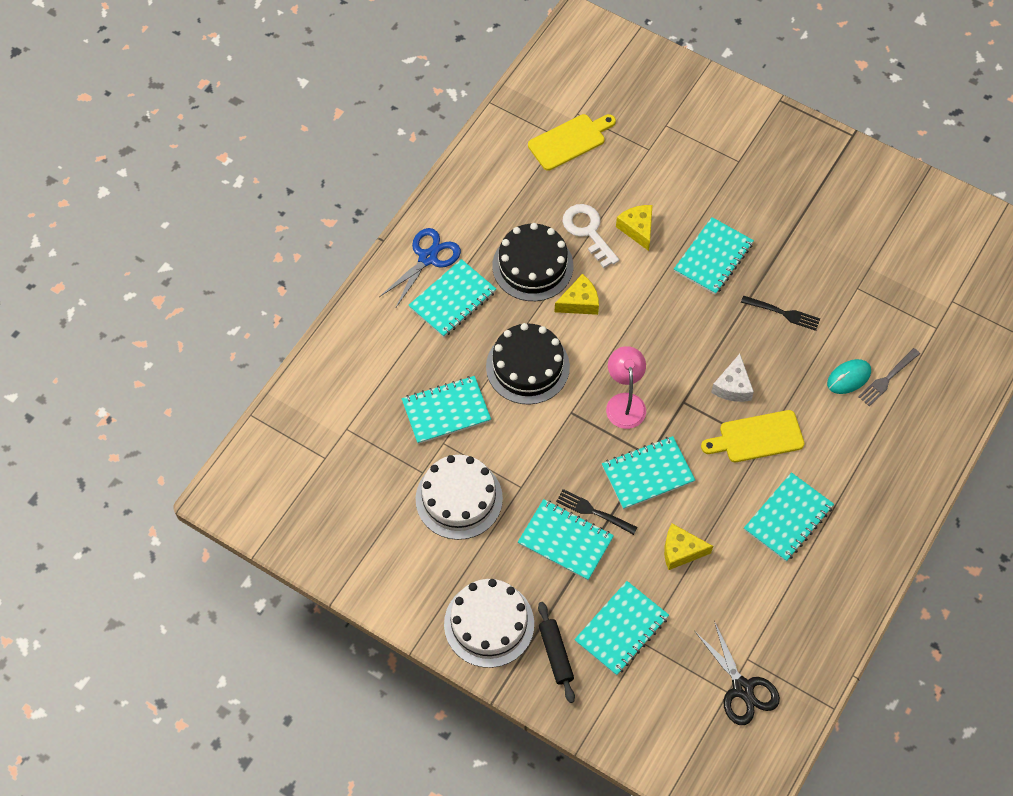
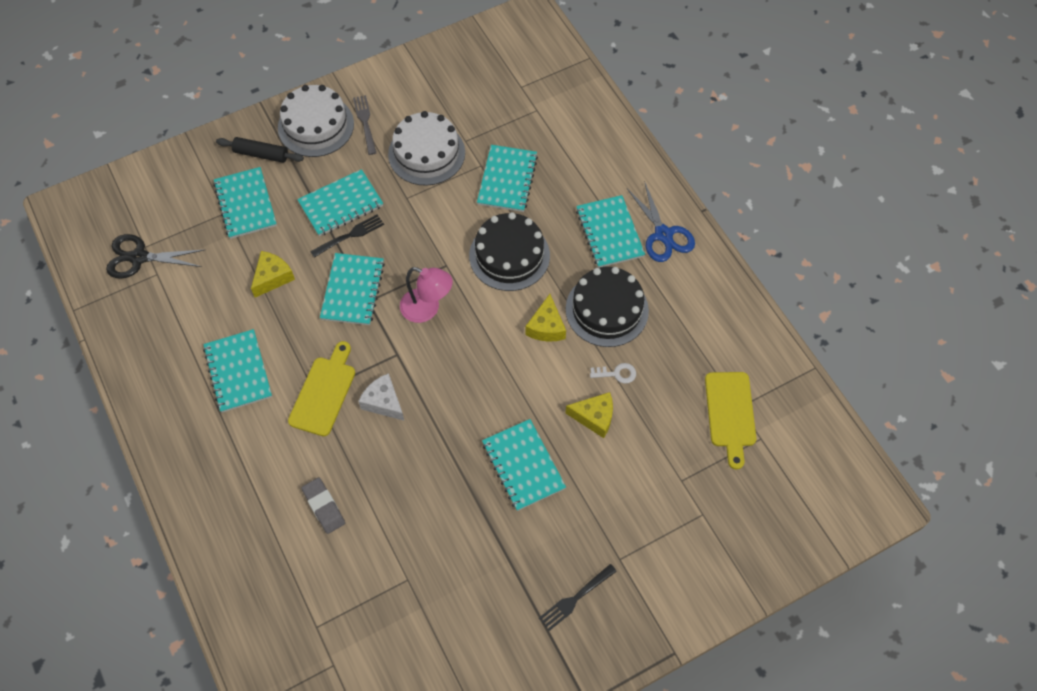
camera: 120 degrees right, 0 degrees up
(588, 231) = (617, 374): white key -> white key, size x0.55
(783, 313) = (425, 491): black fork -> black fork (575, 598)
(848, 378) = (324, 507): turquoise mouse -> grey eraser
(887, 378) = (299, 541): grey fork -> grey fork (365, 122)

